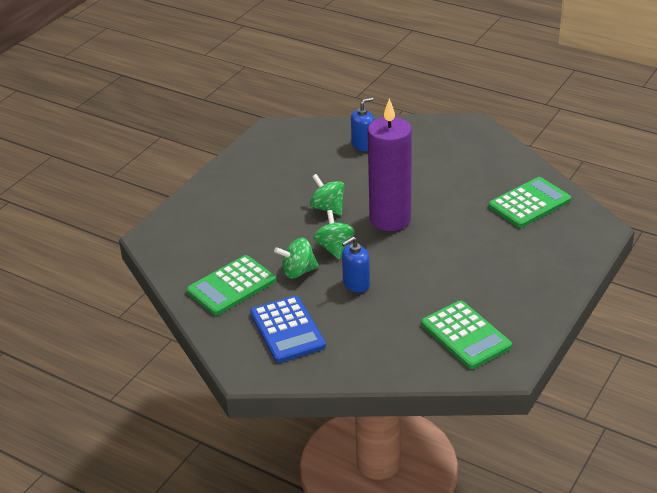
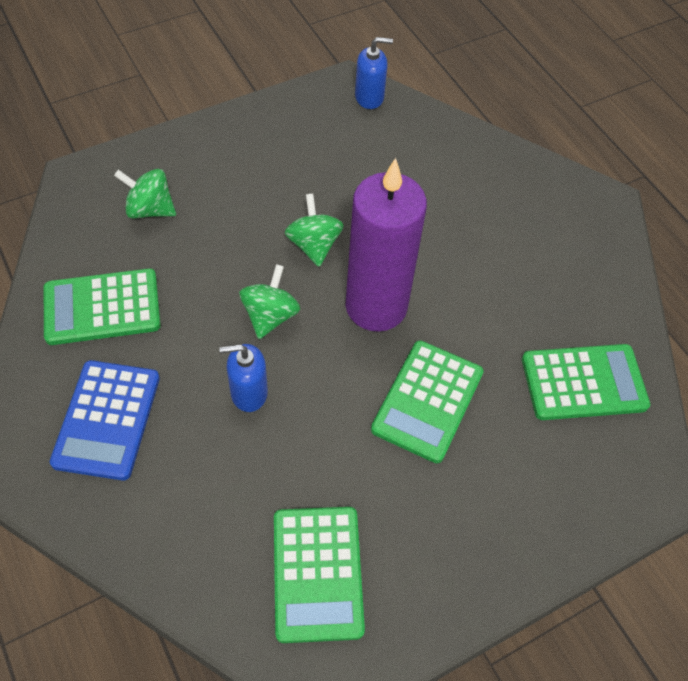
camera: 25 degrees right, 20 degrees up
(298, 271) = (196, 329): green spinning top -> green spinning top (150, 209)
(363, 145) = (436, 165): blue soap dispenser -> blue soap dispenser (369, 97)
(456, 245) = (427, 401): none -> green calculator

